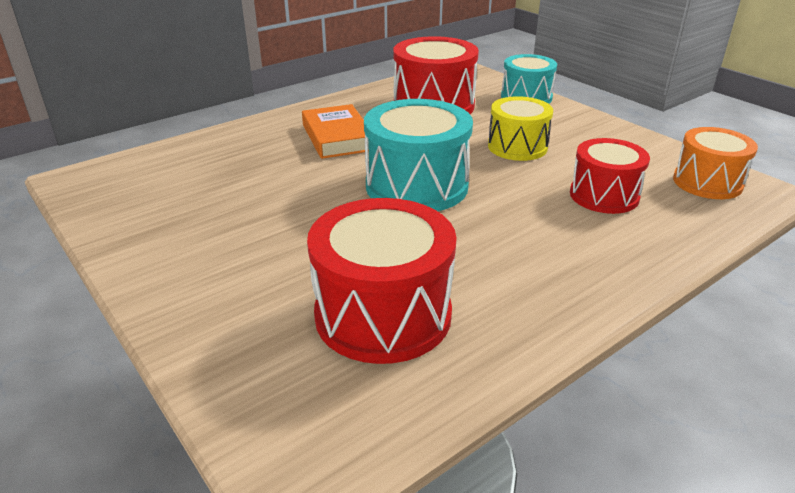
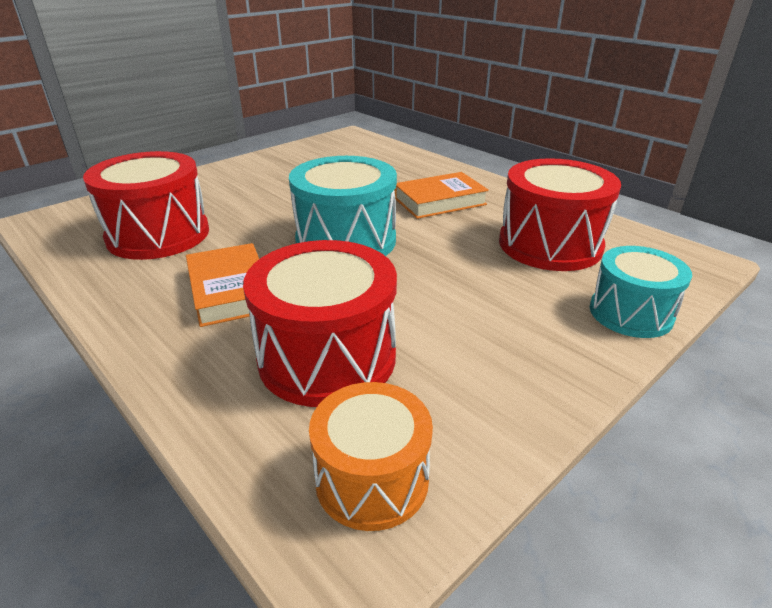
camera: 85 degrees right, 0 degrees up
(516, 245) = (230, 290): none -> orange book
(517, 147) = (451, 299): yellow drum -> none
(604, 195) = (327, 357): red drum -> red drum, size x1.55

